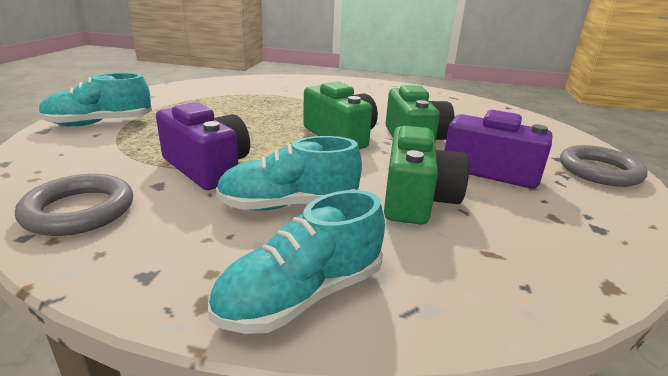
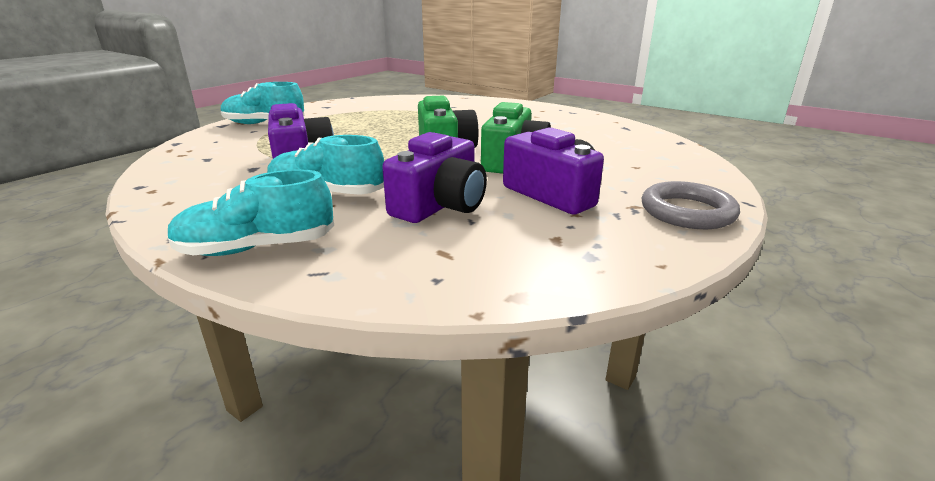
camera: 25 degrees right, 0 degrees up
(79, 211) = (185, 177): grey ring -> none
(416, 199) = (440, 205): green camera -> purple camera

